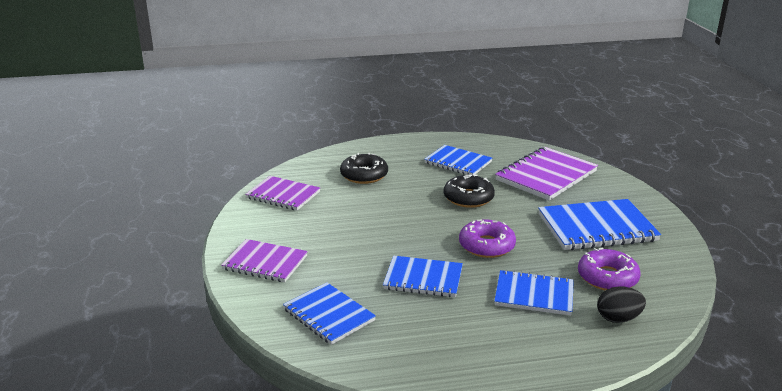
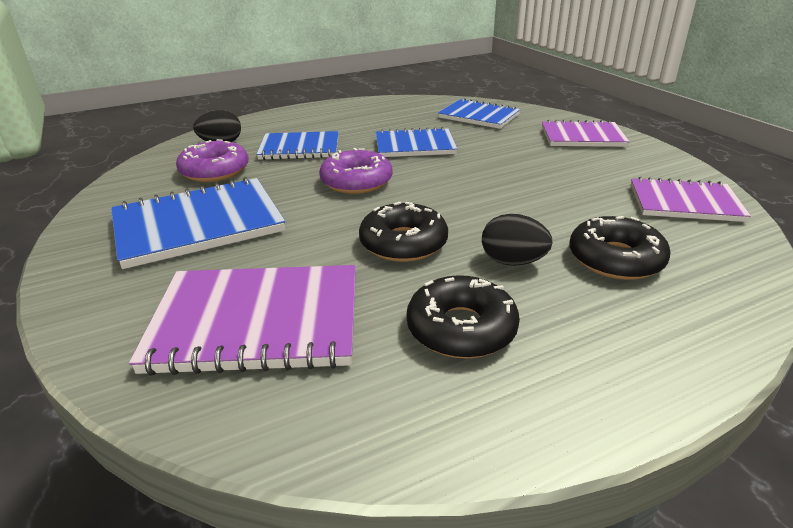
camera: 165 degrees right, 5 degrees up
(416, 181) = (512, 262): none -> black egg
(458, 162) = (461, 328): blue notebook -> black donut
(546, 176) = (257, 322): purple notebook -> purple notebook turned 60 degrees clockwise

